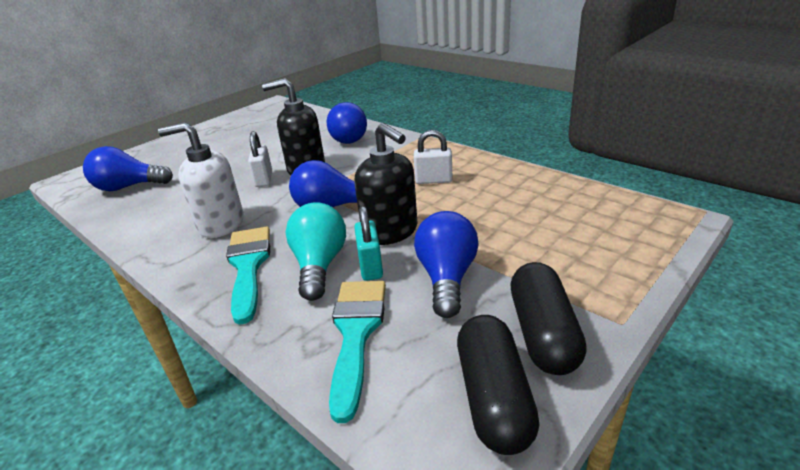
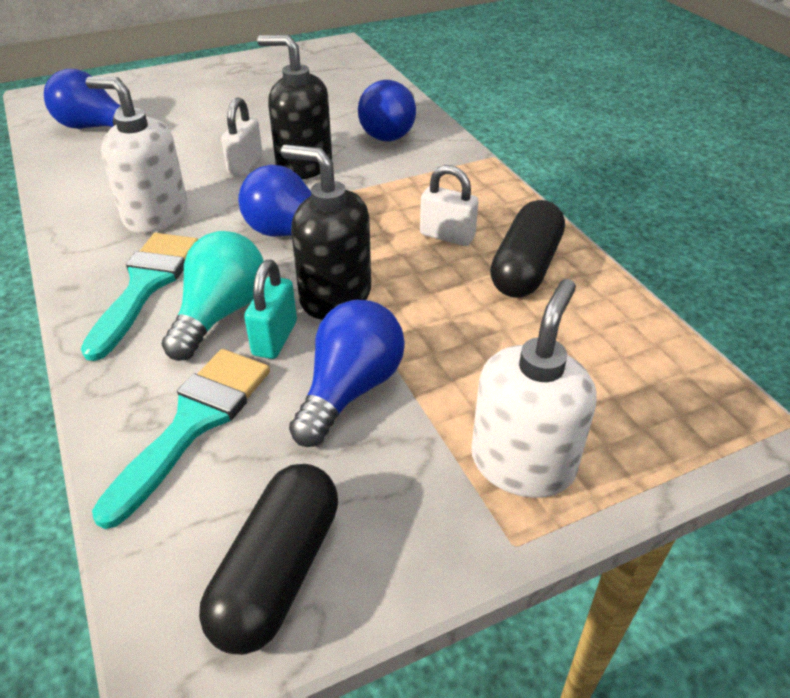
camera: 20 degrees right, 10 degrees up
(390, 232) = (335, 296): black soap dispenser -> black soap dispenser turned 135 degrees clockwise
(543, 333) = (402, 515): black capsule -> black capsule (525, 267)
(587, 280) = (522, 463): none -> white soap dispenser

